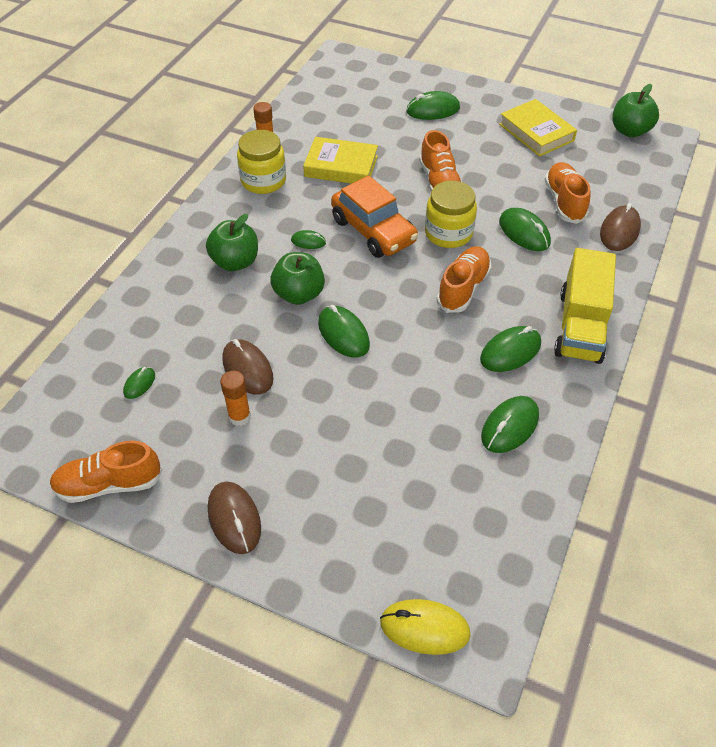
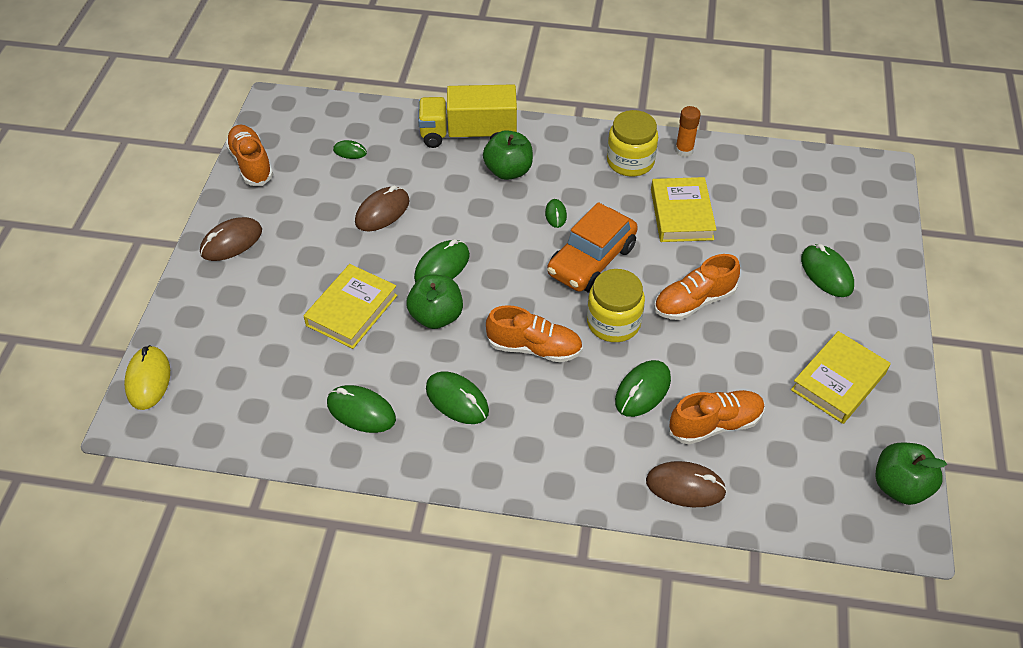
camera: 75 degrees right, 0 degrees up
(239, 416) = (330, 220): orange glue stick -> none
(299, 294) = (482, 224): green apple -> green apple (436, 316)
(378, 416) = (351, 310): none -> yellow book
(580, 326) = (512, 458): yellow truck -> yellow truck (468, 134)

